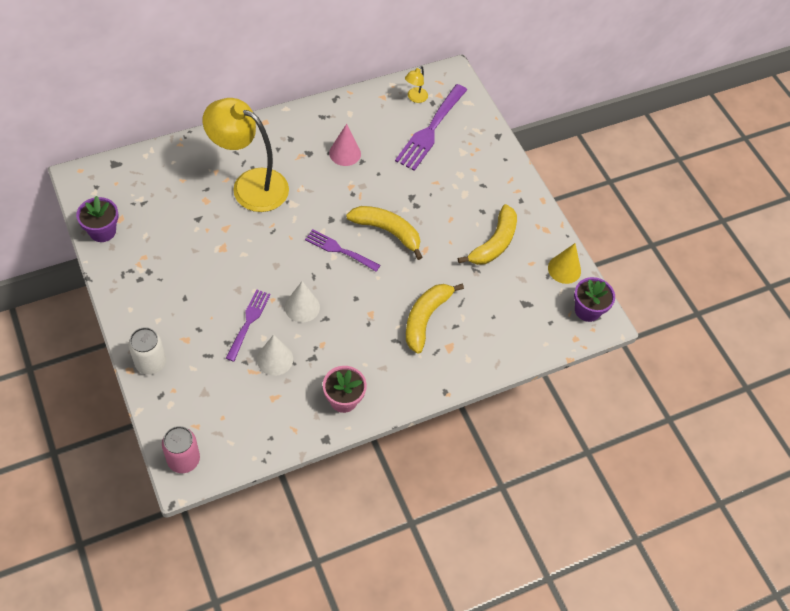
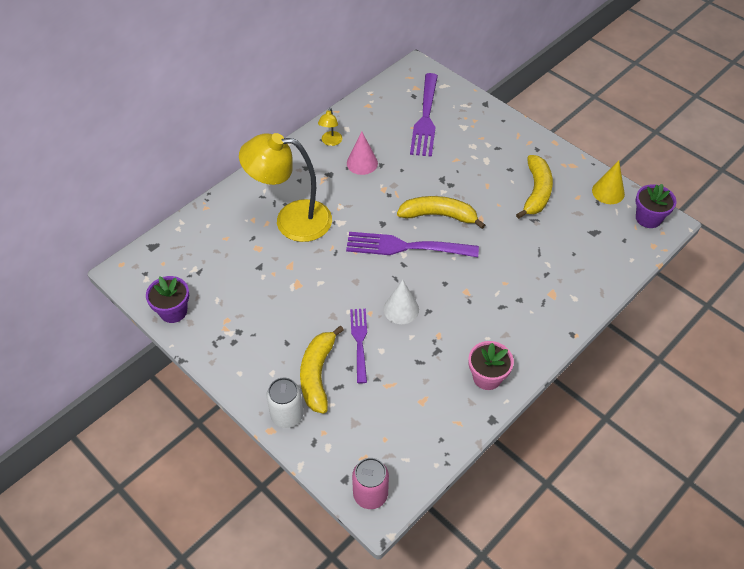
camera: 15 degrees left, 5 degrees down
(275, 359) = (403, 365): white cone -> none
(339, 250) = (405, 247): purple fork -> purple fork, size x1.63
(415, 98) = (396, 97): yellow lamp -> yellow lamp (330, 142)
(425, 318) = (517, 277): yellow banana -> yellow banana (317, 374)

